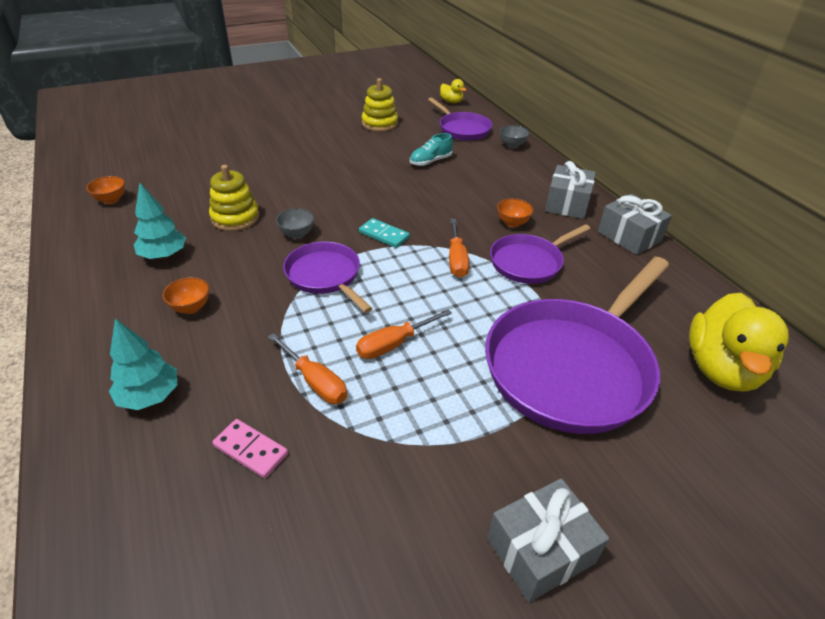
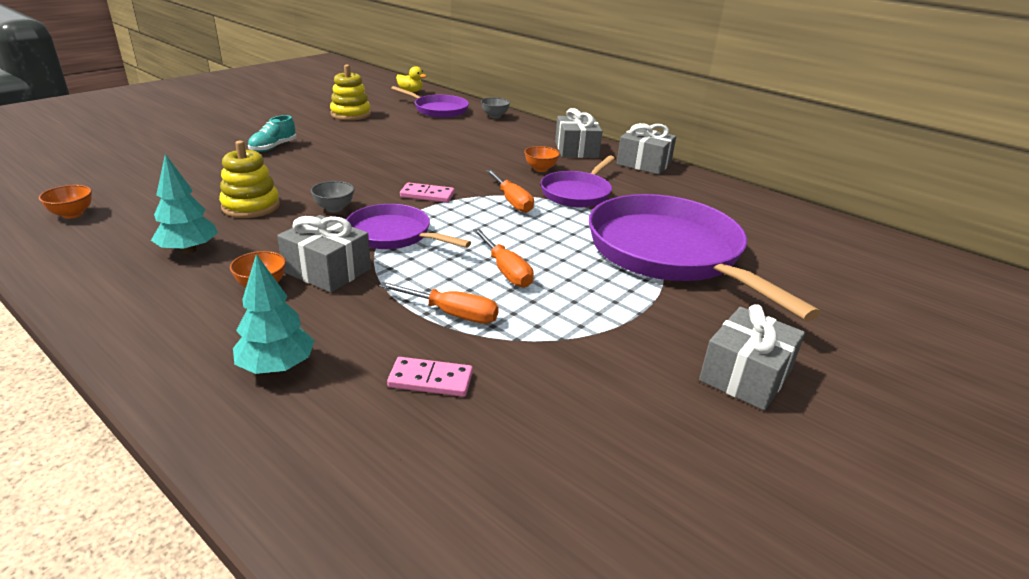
camera: 25 degrees left, 10 degrees down
(248, 303) = (327, 270): none -> grey gift
(384, 235) = (427, 195): turquoise domino -> pink domino
(394, 344) = (505, 271): orange screwdriver -> orange screwdriver turned 60 degrees counterclockwise
(430, 161) = (427, 136): turquoise shoe -> turquoise shoe (273, 147)
(572, 366) = (670, 254): purple pan -> purple pan turned 135 degrees clockwise
(721, 369) = (778, 233): yellow duck -> none

